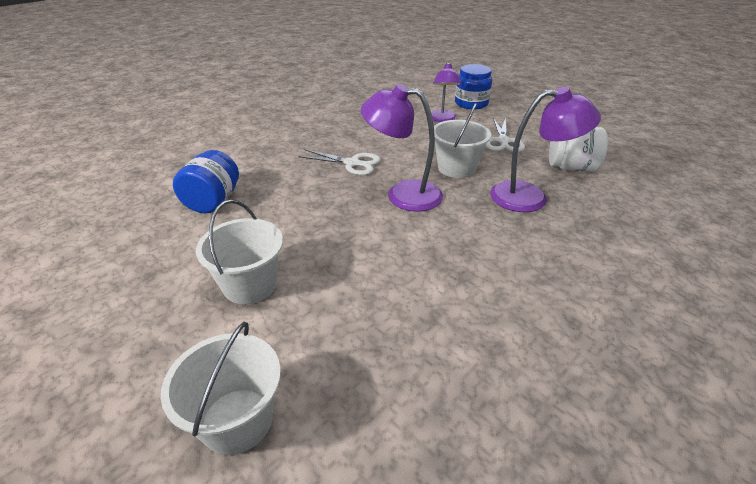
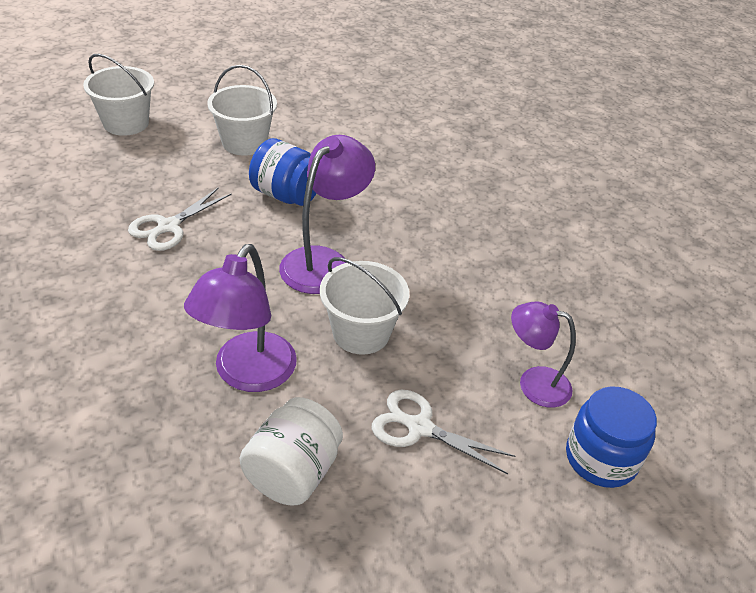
camera: 105 degrees right, 5 degrees up
(213, 201) = (384, 139): blue jar -> blue jar (286, 195)
(352, 163) = (419, 242): white scissors -> white scissors (168, 227)

